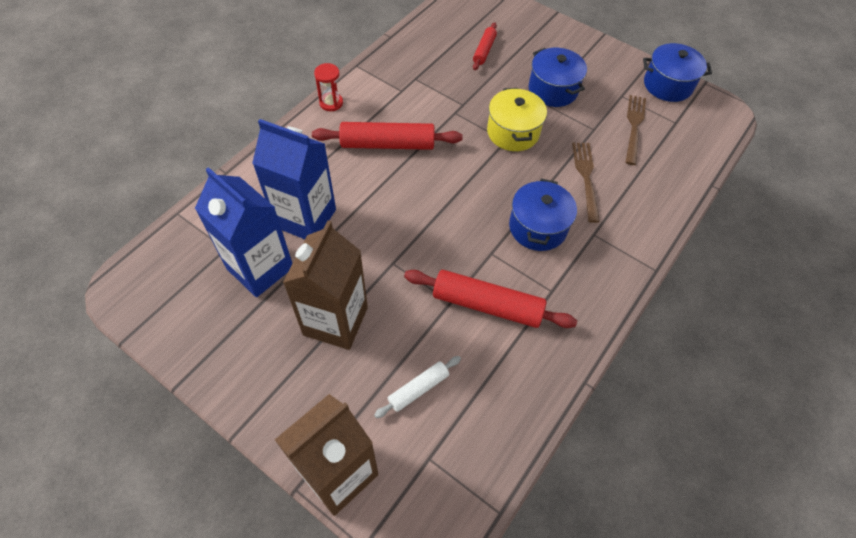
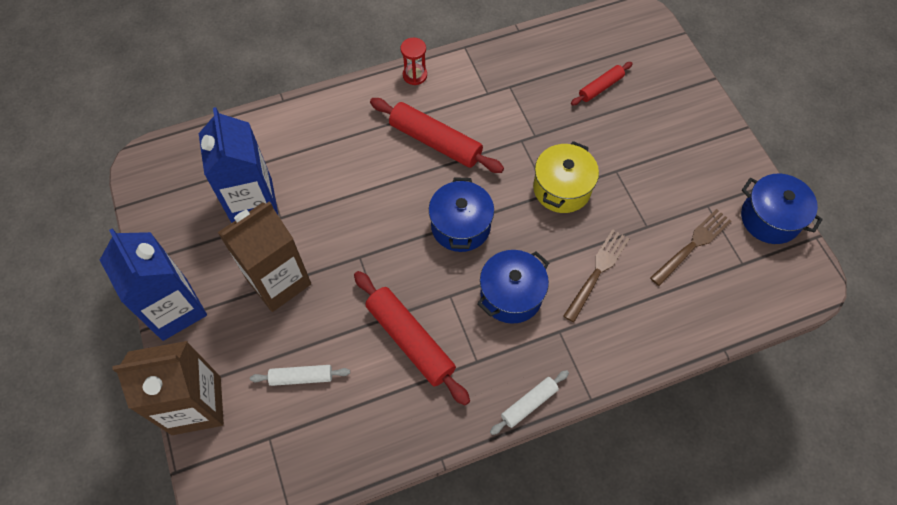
camera: 35 degrees right, 5 degrees up
(305, 218) = (317, 176): blue carton -> blue carton (175, 309)
(553, 90) = (638, 163): blue pot -> blue pot (460, 226)
(616, 300) = (529, 404): none -> white rolling pin

